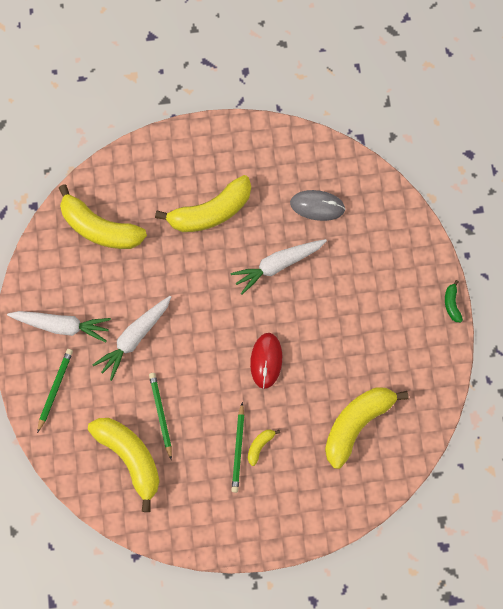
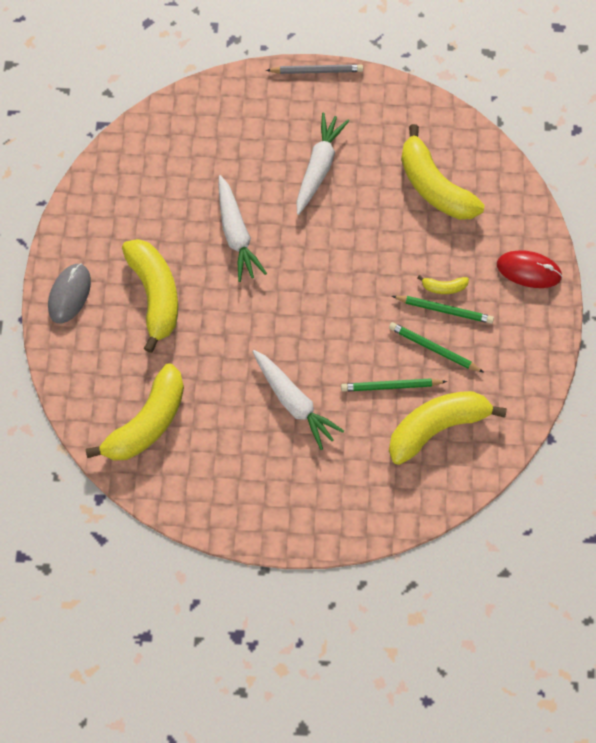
camera: 80 degrees left, 5 degrees down
(55, 389) = (340, 501): green pencil -> green pencil (433, 348)
(62, 326) = (263, 483): white carrot -> white carrot (319, 167)
(260, 446) = (444, 287): yellow banana -> yellow banana turned 45 degrees counterclockwise
(266, 361) = (347, 265): red mouse -> red mouse (528, 270)
(317, 206) = (174, 181): grey mouse -> grey mouse (69, 294)
(452, 304) = (317, 71): green banana -> grey pencil

